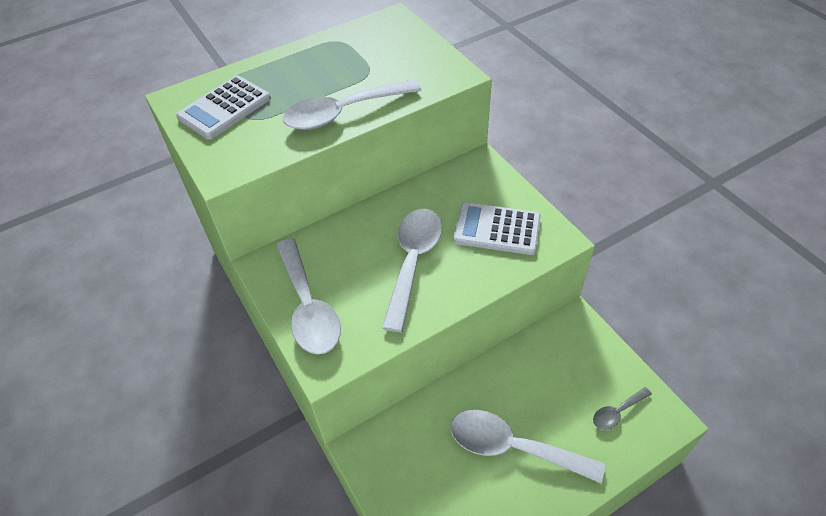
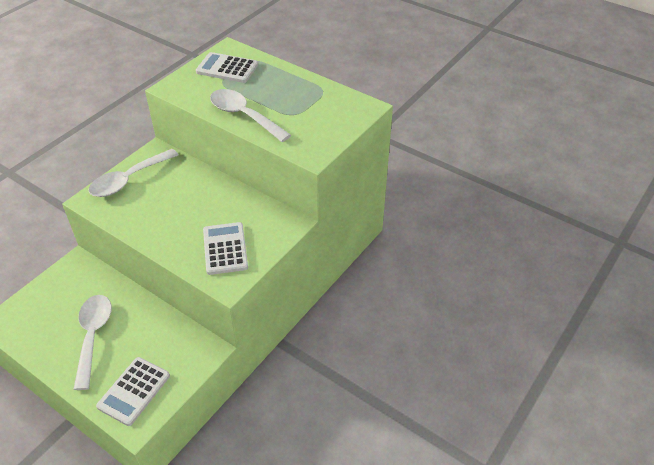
camera: 65 degrees right, 5 degrees down
(413, 262) = (179, 214): white spoon -> none
(617, 412) = (134, 391): grey spoon -> white calculator

